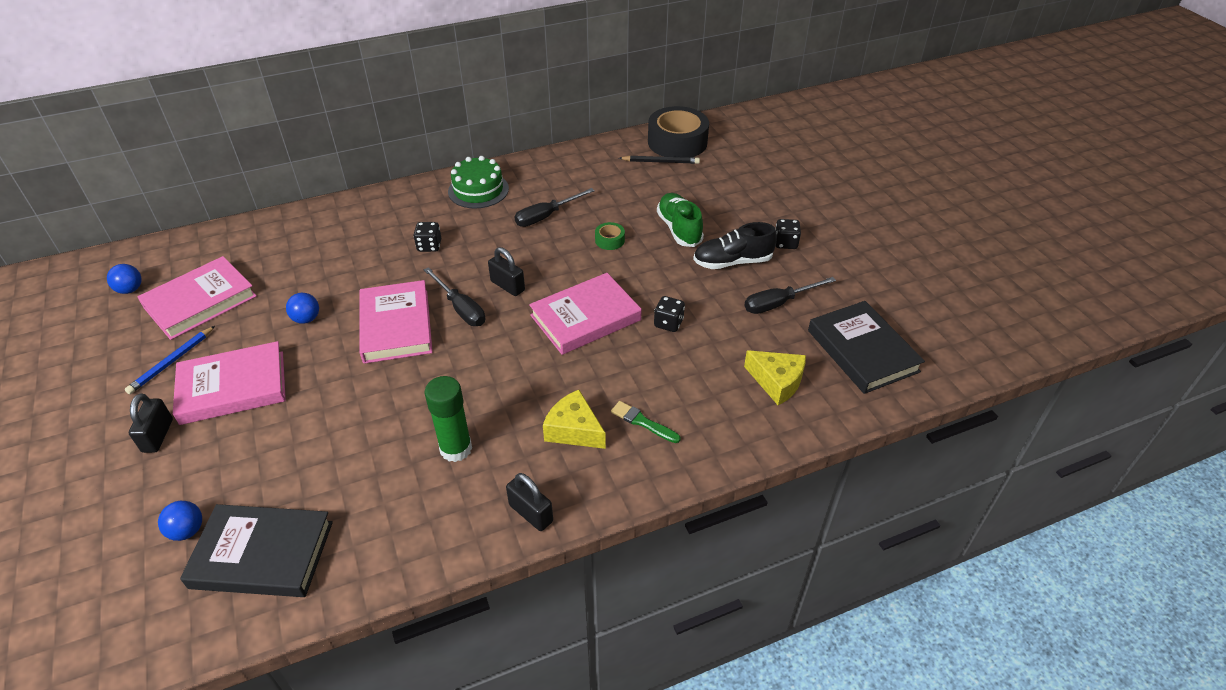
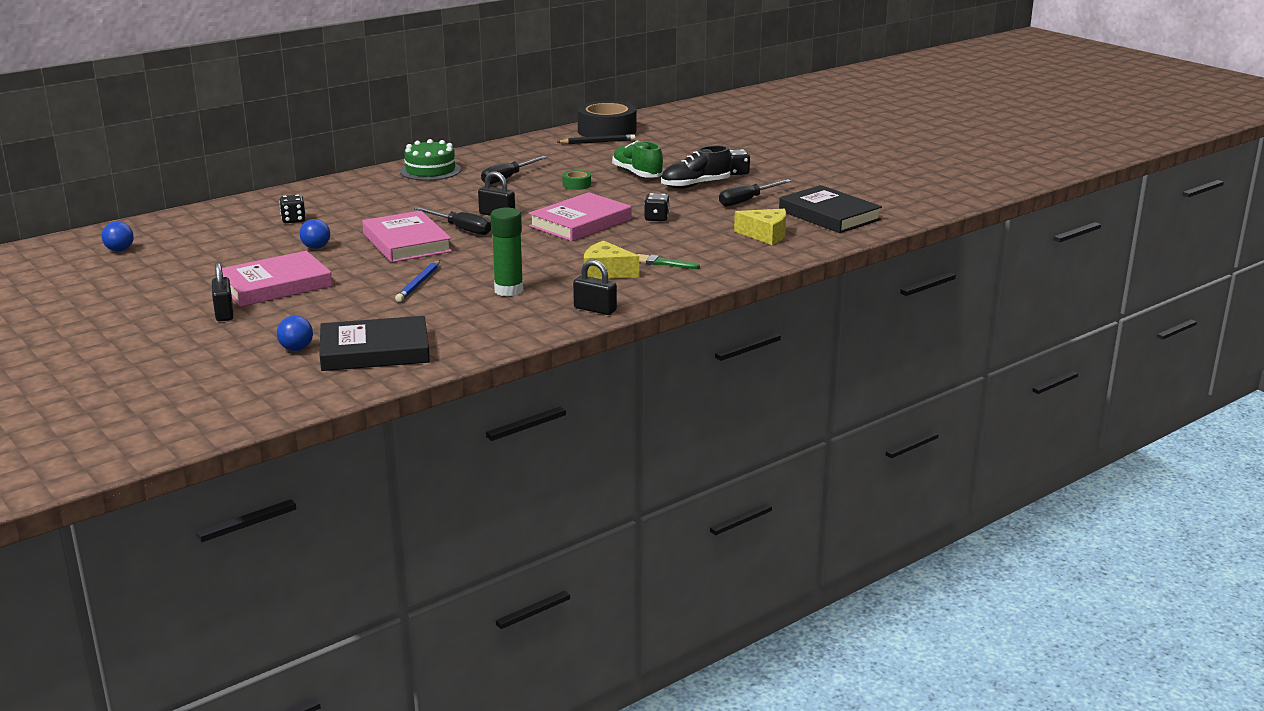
camera: 15 degrees left, 20 degrees down
(172, 362) = (201, 280): blue pencil -> blue pencil (419, 283)
(200, 301) = (200, 249): pink book -> none
(429, 246) = (405, 202): black dice -> black dice (293, 220)

